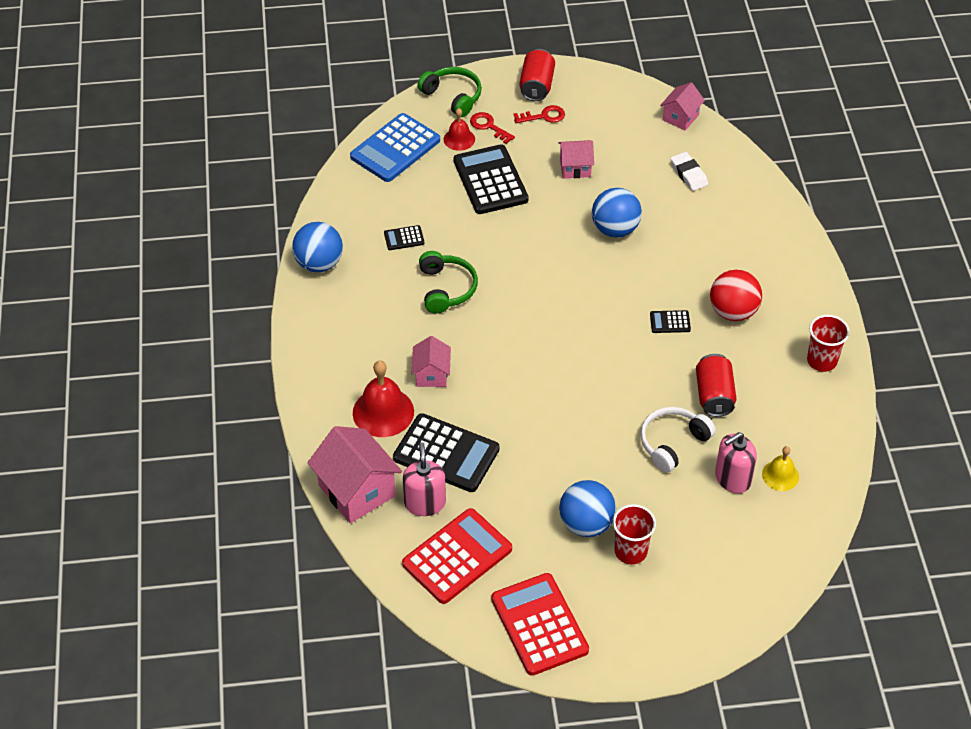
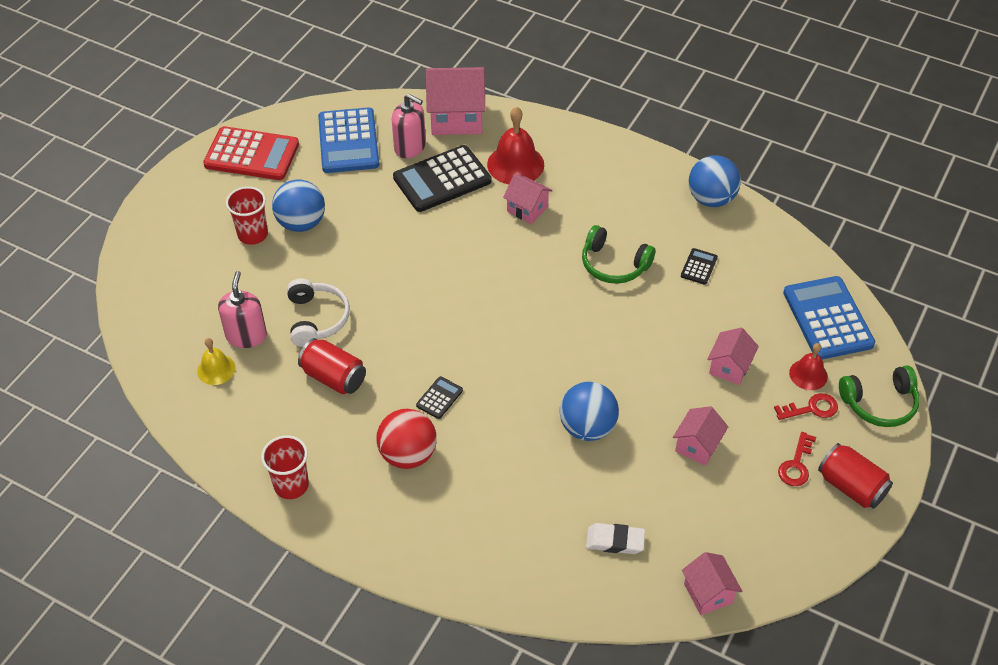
camera: 125 degrees right, 0 degrees up
(457, 556) = (348, 141): red calculator -> blue calculator
(490, 180) = (729, 367): black calculator -> pink house

